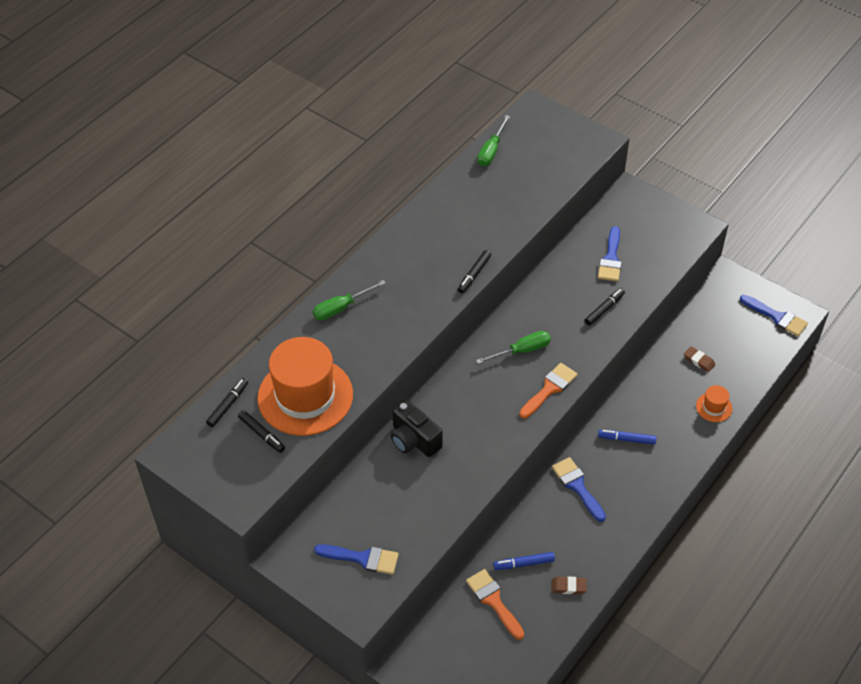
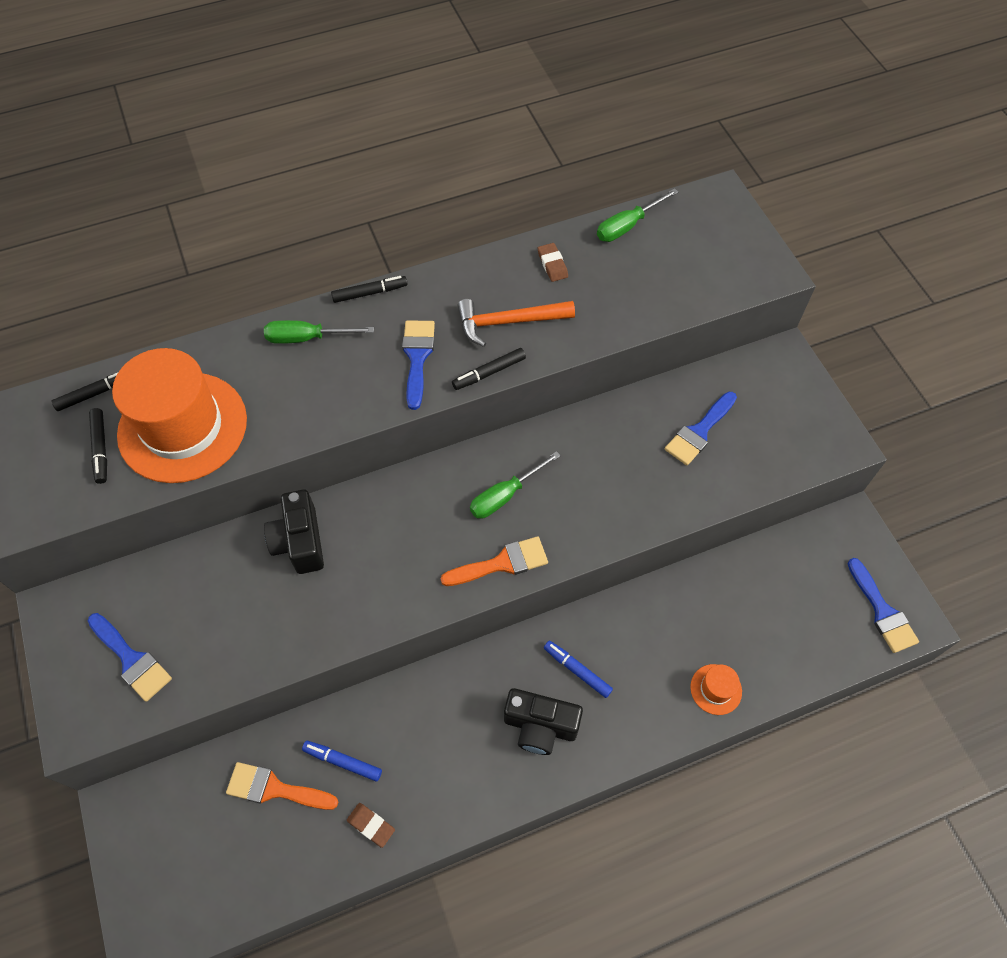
camera: 30 degrees right, 10 degrees up
(462, 240) = (508, 322): none -> orange hammer
(493, 601) = (274, 789): orange brush -> orange brush turned 75 degrees counterclockwise
(522, 350) = (505, 495): green screwdriver -> green screwdriver turned 135 degrees clockwise
(577, 486) = (475, 698): blue brush -> blue brush (417, 357)
(604, 309) = (643, 494): black marker -> black marker (369, 293)
(627, 480) = (540, 726): none -> black camera
(699, 361) = (739, 616): brown eraser -> brown eraser (552, 264)

